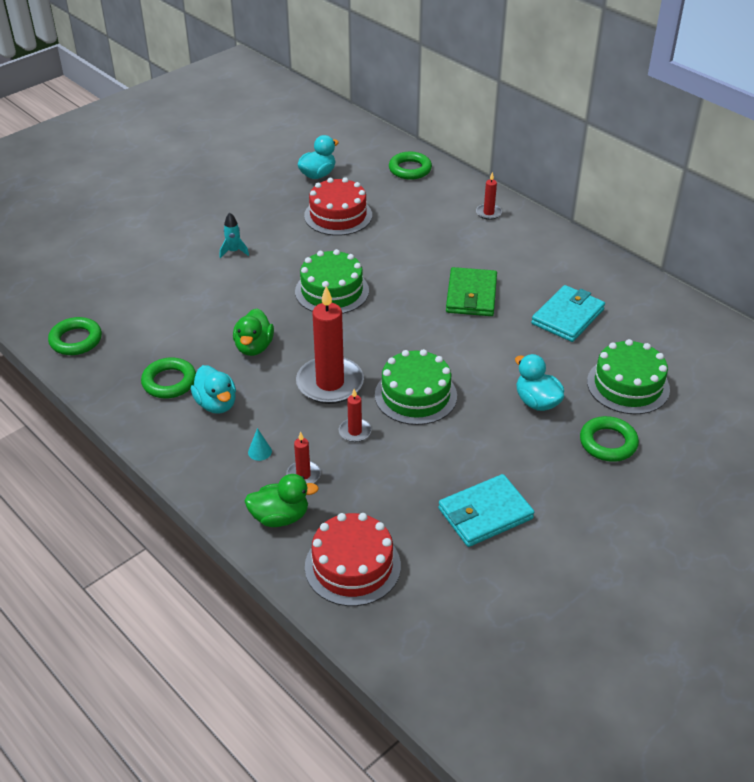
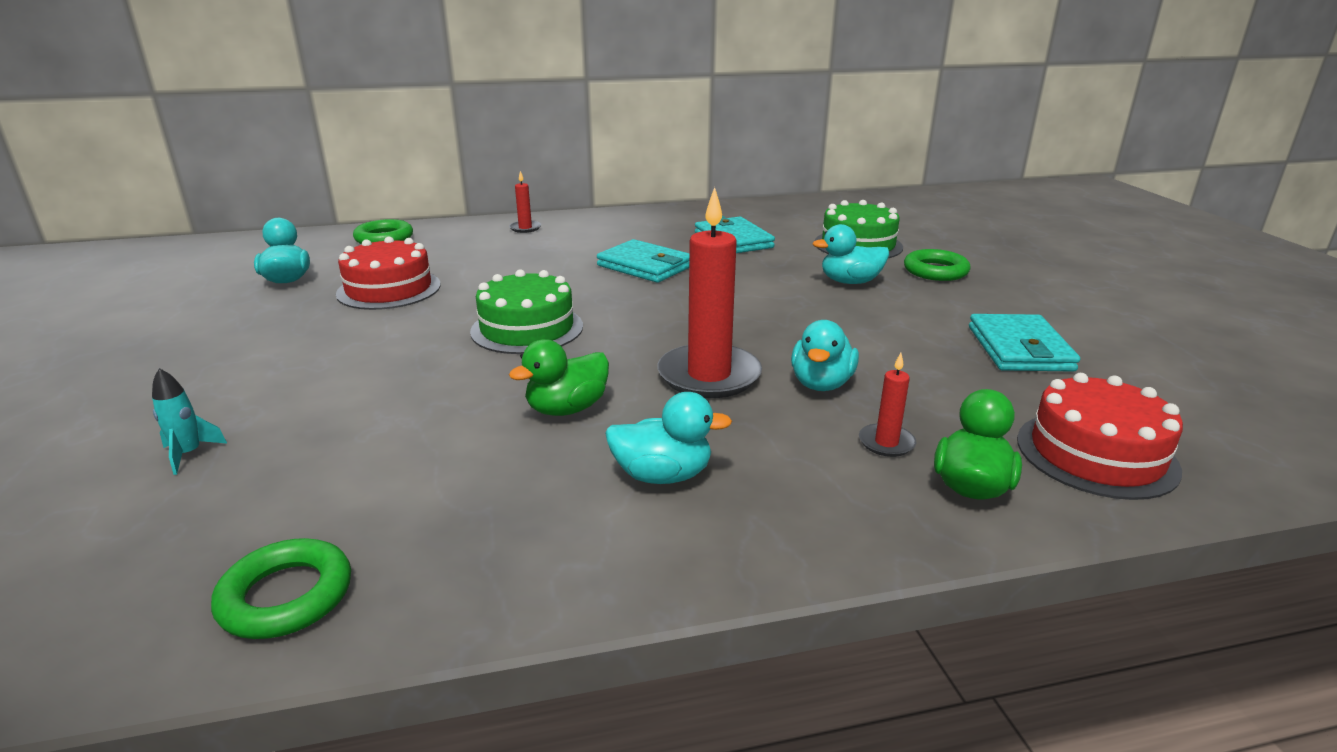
camera: 60 degrees left, 15 degrees down
(169, 382) = (556, 508): green ring -> none
(234, 251) = (329, 369): turquoise rocket -> turquoise rocket (189, 454)
(254, 347) = (567, 409): green duck -> green duck turned 105 degrees clockwise
(259, 451) = (809, 465): turquoise cone -> none
(355, 431) = (821, 384): red candle -> turquoise duck
(415, 395) = (784, 332): green cake -> none
(471, 295) = (645, 266): green wallet -> turquoise wallet

